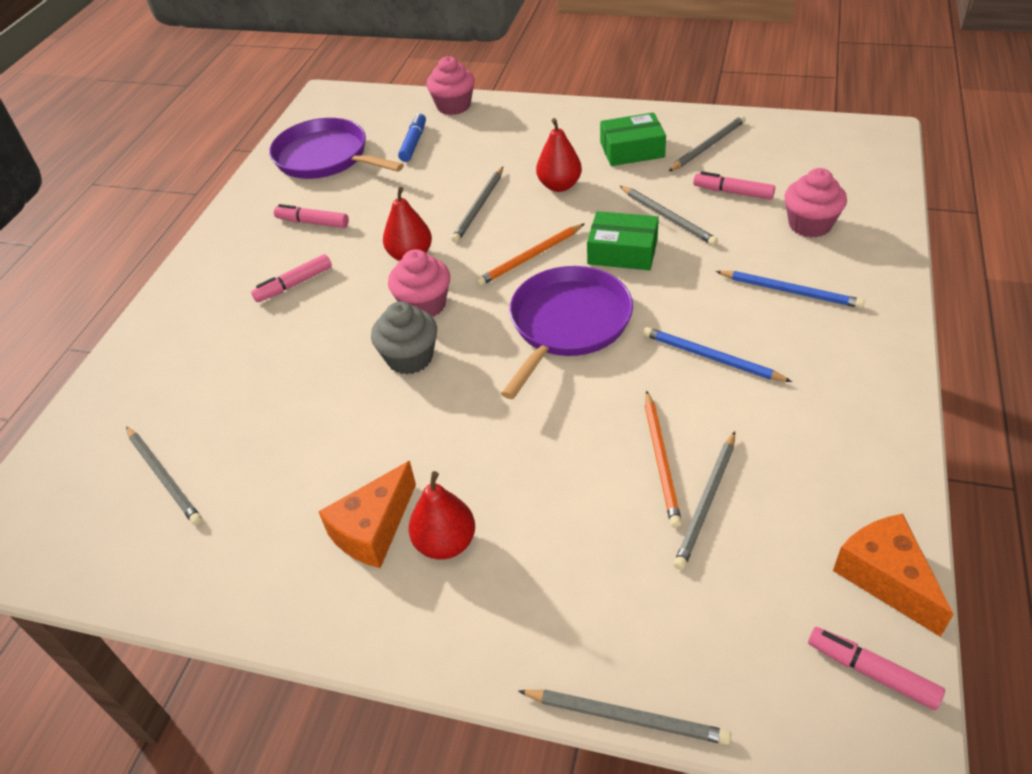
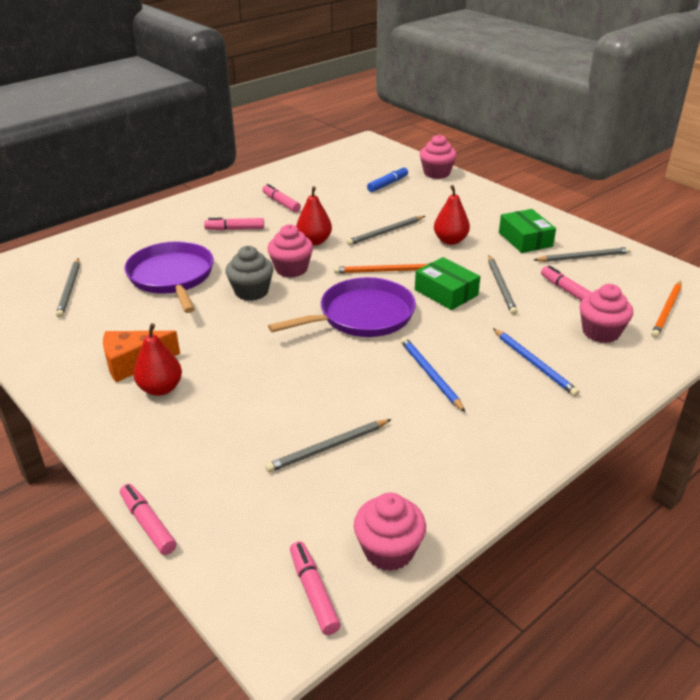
camera: 30 degrees right, 10 degrees down
(326, 157) = (328, 173): purple pan -> purple pan (172, 277)
(626, 717) = (148, 524): grey pencil -> pink marker
(632, 150) = (525, 239): green box -> green box turned 45 degrees clockwise
(661, 460) = (328, 412): orange pencil -> orange pencil (666, 311)
(885, 578) = (388, 550): orange cheese -> pink cupcake

